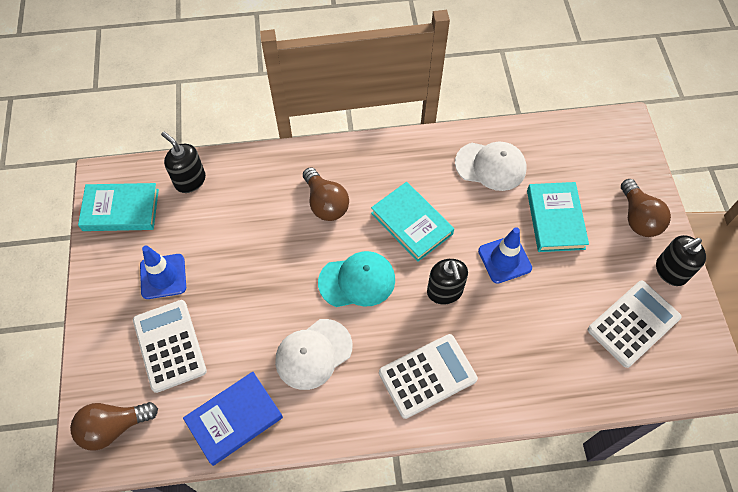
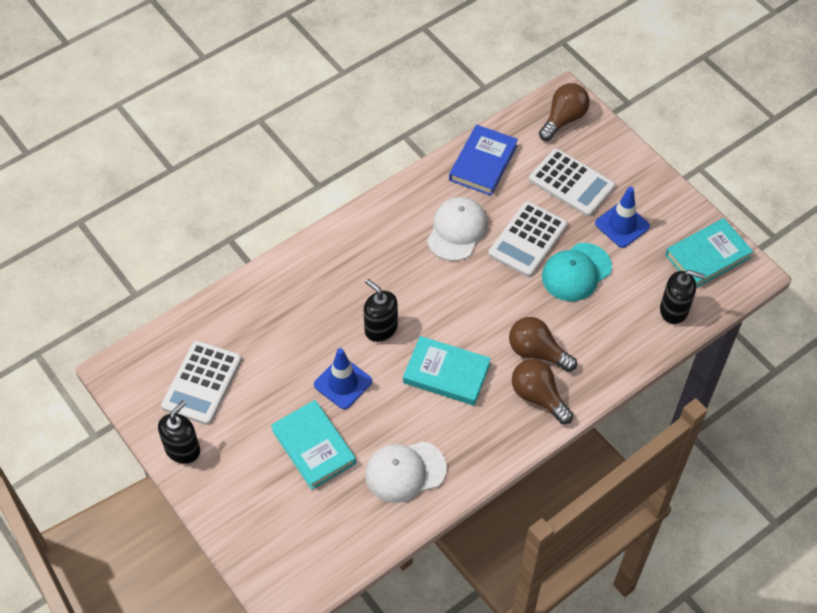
camera: 150 degrees right, 5 degrees down
(357, 281) = (461, 300): turquoise cap -> turquoise cap (576, 272)
(427, 376) = (357, 258): white calculator -> white calculator (527, 239)
(638, 218) = (232, 490): brown light bulb -> brown light bulb (538, 396)

